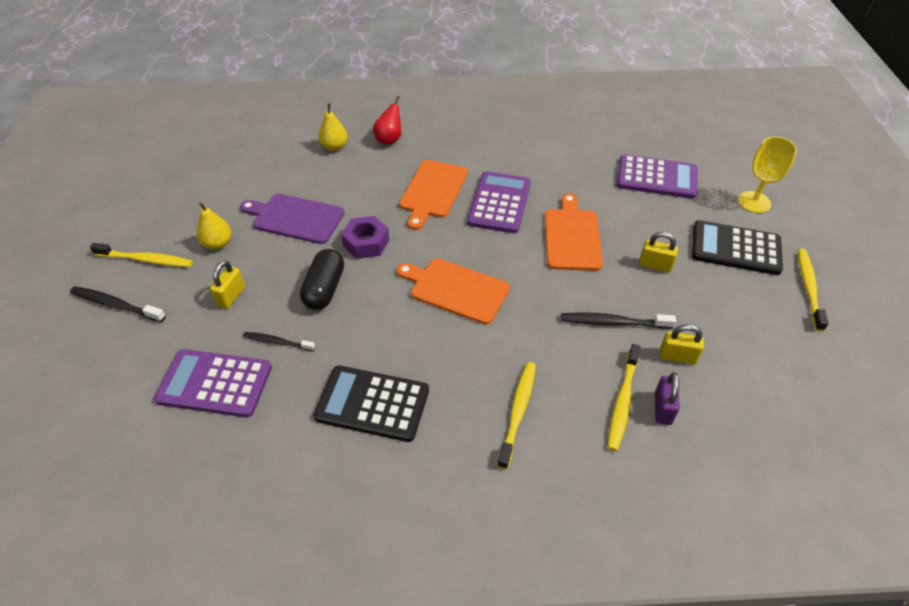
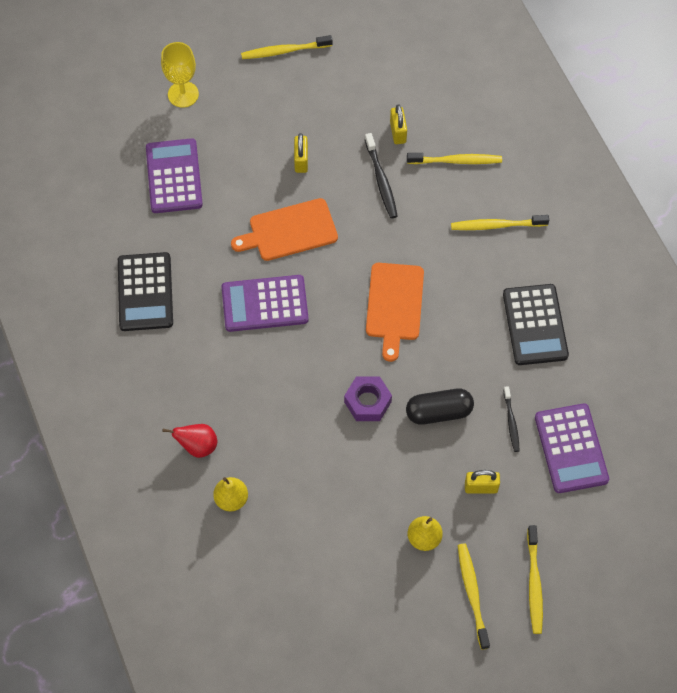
camera: 110 degrees left, 15 degrees up
(116, 305) = (534, 583): black toothbrush -> yellow toothbrush
(295, 218) = (360, 483): purple cutting board -> none
(433, 191) = (270, 370): orange cutting board -> none
(662, 408) = (451, 135): purple padlock -> none
(735, 248) = (255, 104): black calculator -> black calculator (145, 292)

